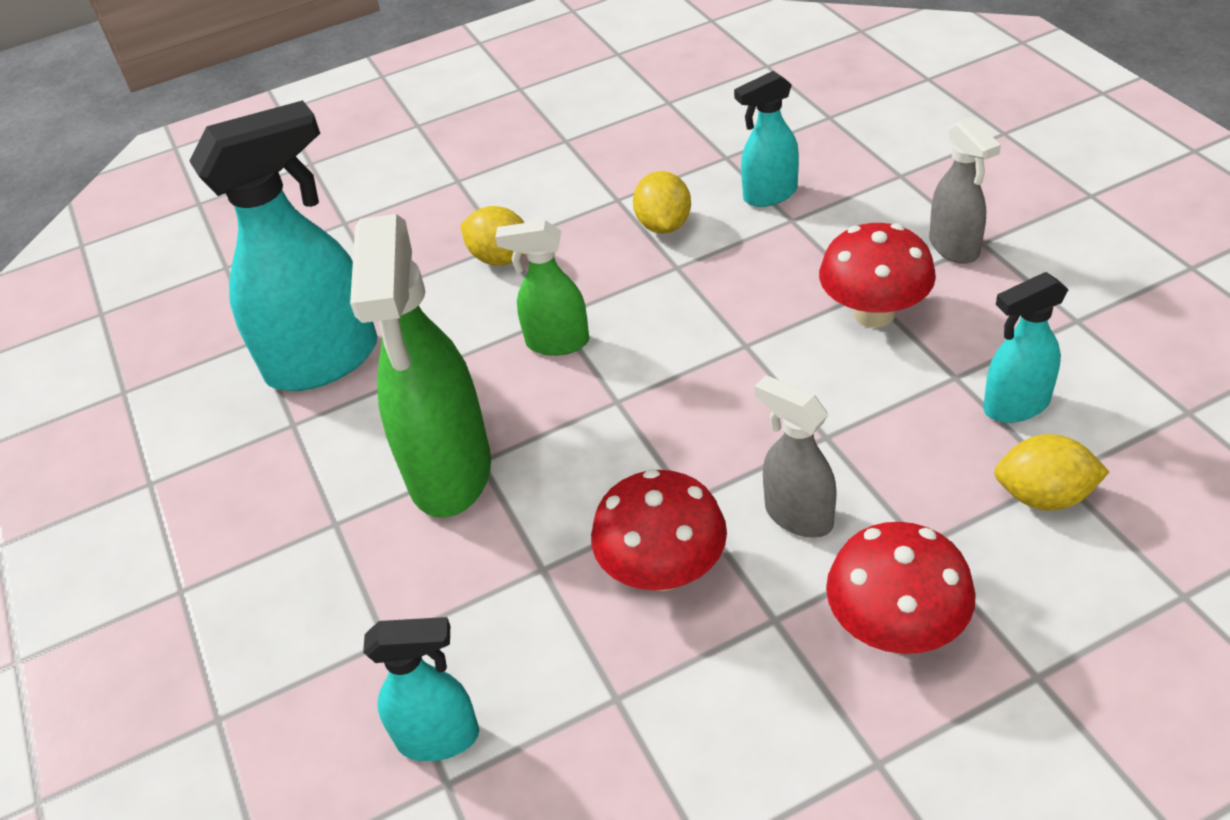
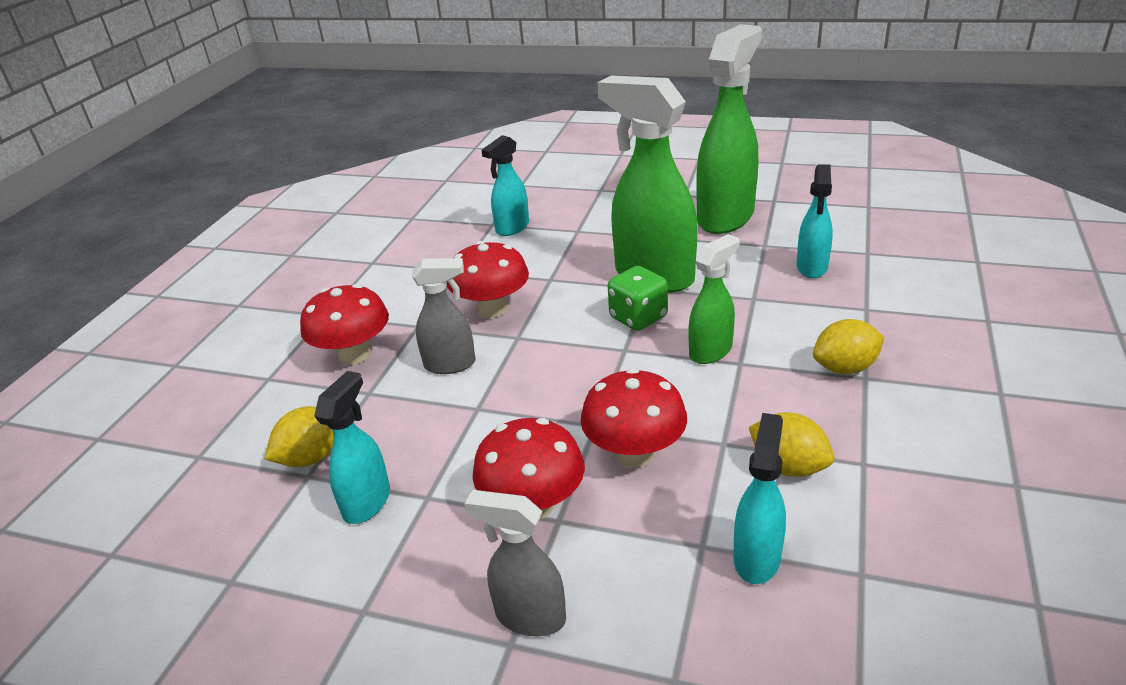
camera: 130 degrees right, 10 degrees down
(235, 500) = (726, 217): none -> green spray bottle
(324, 361) = (812, 268): turquoise spray bottle -> turquoise spray bottle, size x0.53
(550, 428) = (638, 317): none -> green dice
(749, 301) = (634, 453): none -> red mushroom

